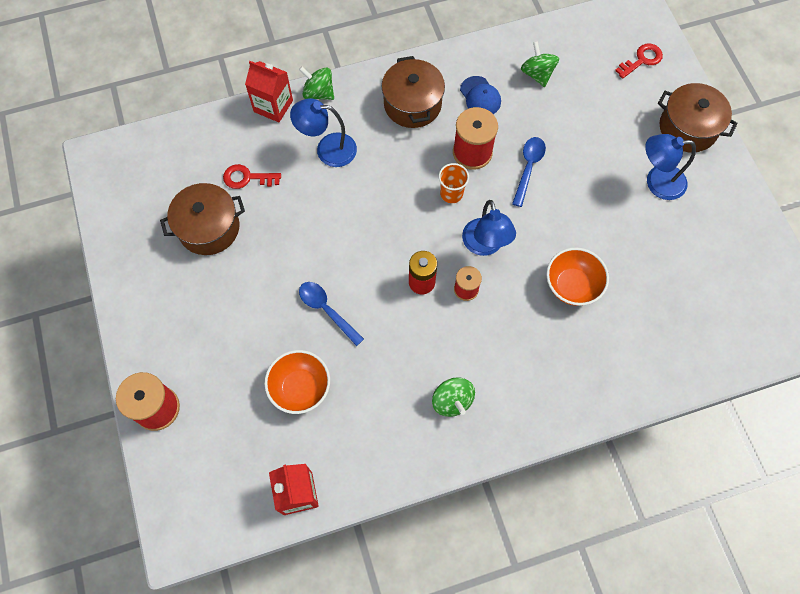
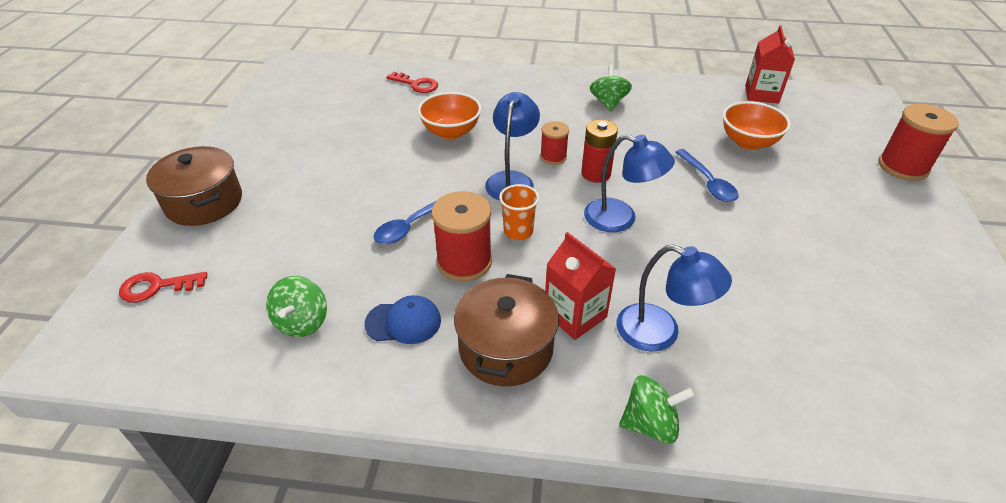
camera: 155 degrees left, 25 degrees down
(209, 228) = (853, 296): brown pot -> none
(247, 178) = (793, 337): red key -> red key (416, 84)
(273, 106) = (737, 432): red carton -> red carton (575, 315)
(318, 93) = (650, 424): green spinning top -> green spinning top turned 60 degrees counterclockwise
(480, 96) = (403, 322): blue cap -> blue cap turned 90 degrees clockwise
(657, 182) = (293, 172): blue lamp -> blue lamp (620, 219)

